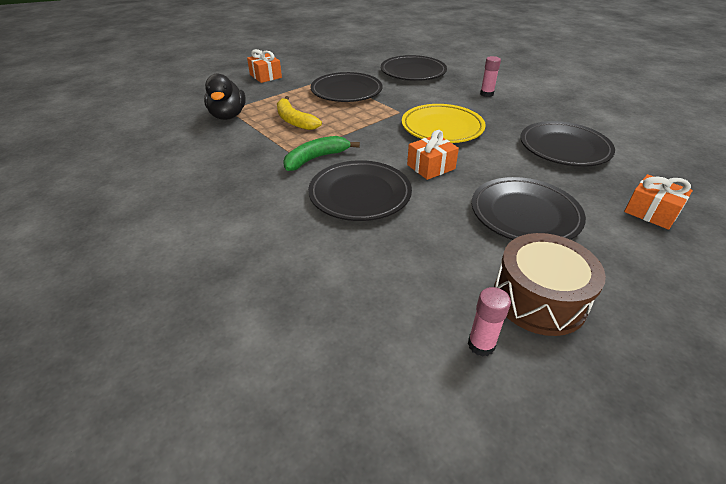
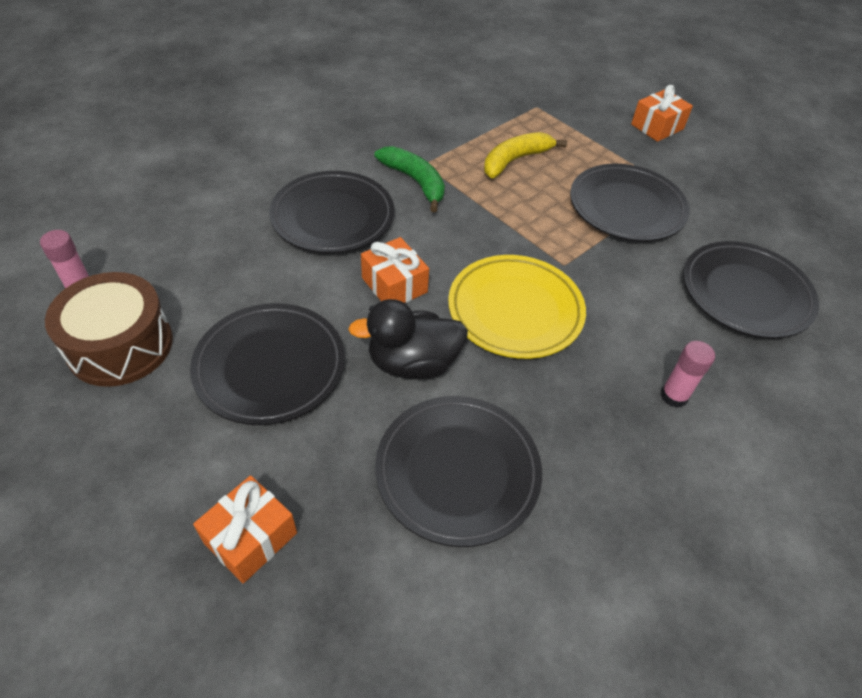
camera: 85 degrees right, 10 degrees up
(228, 116) = (519, 108): black duck -> black duck (413, 363)

